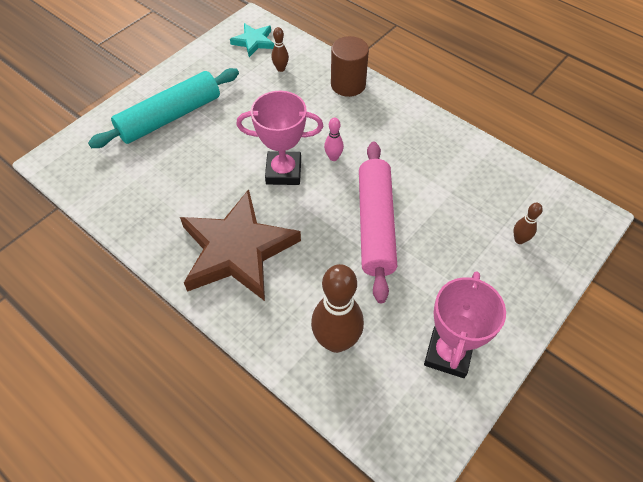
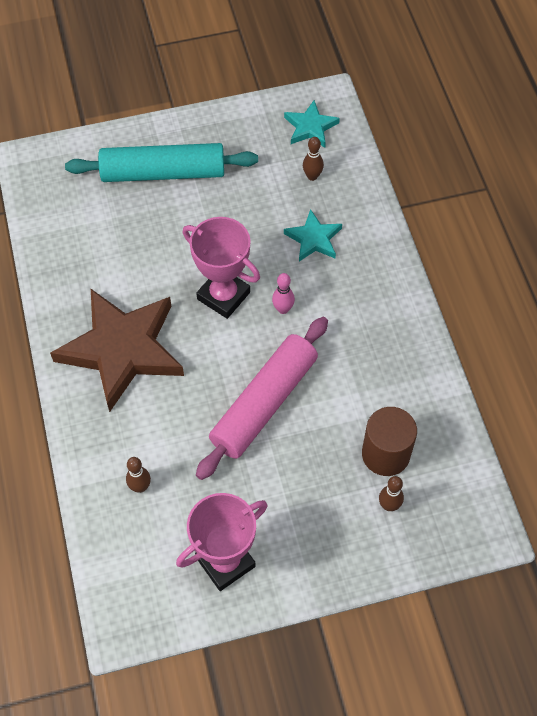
camera: 35 degrees right, 5 degrees up
(315, 104) = (313, 239): none -> turquoise star
(336, 341) = (140, 487): brown bowling pin -> brown bowling pin, size x0.47
(348, 84) = (366, 235): brown cylinder -> brown cylinder (385, 454)

